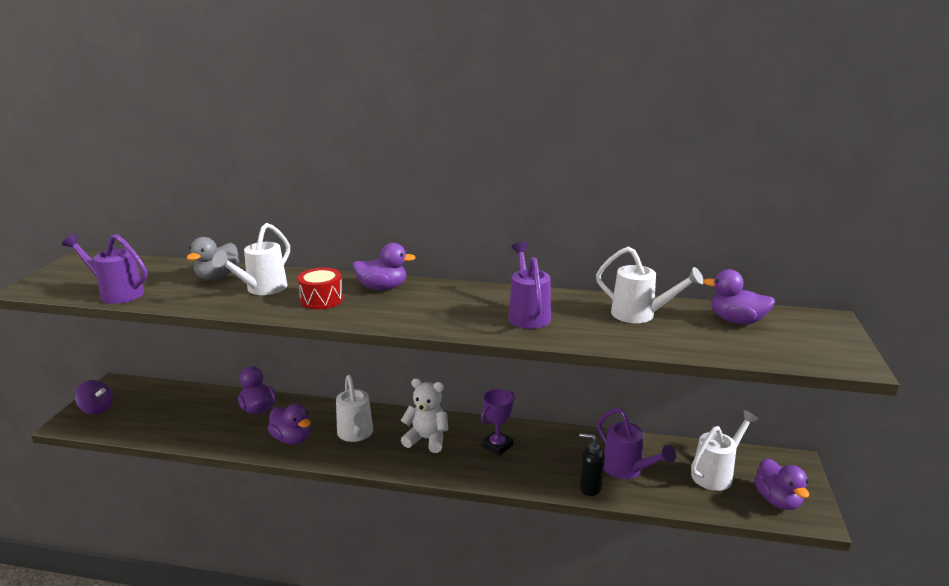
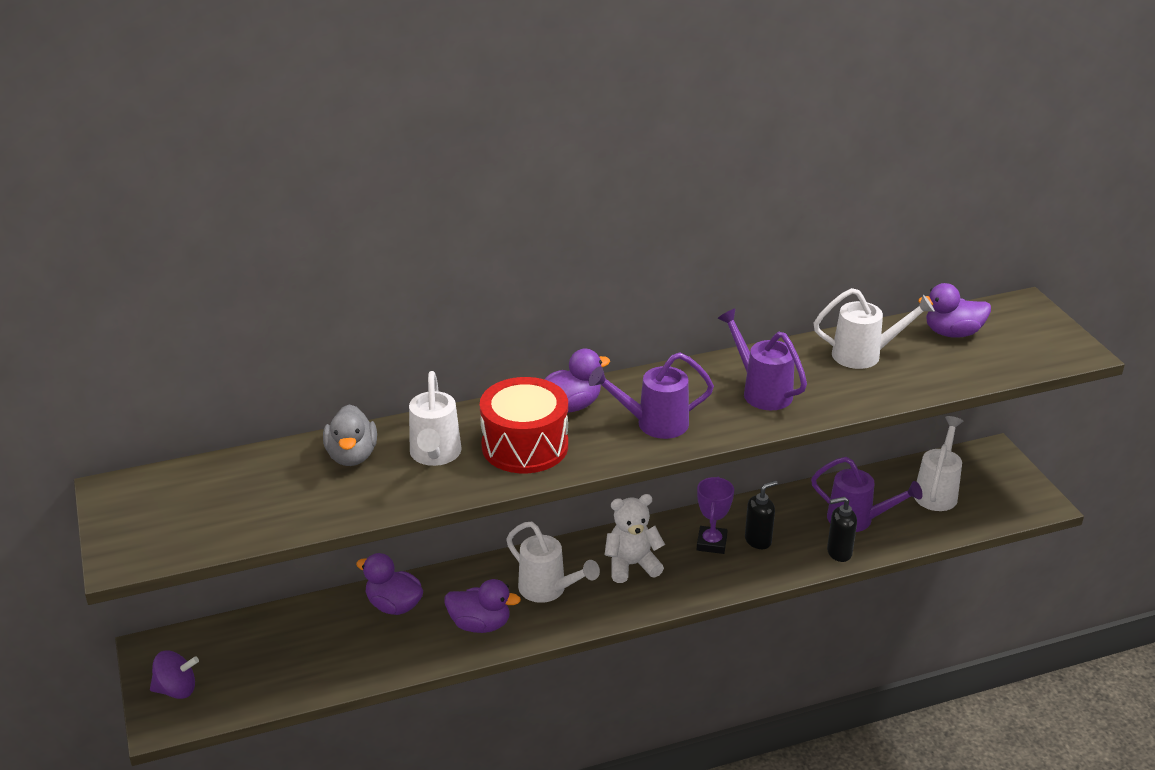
camera: 30 degrees left, 10 degrees up
(116, 293) = (259, 524): purple watering can -> purple watering can (653, 424)
(321, 300) = (525, 446): red drum -> red drum, size x1.62
(533, 456) = (758, 540): none -> black soap dispenser
(777, 500) = (1004, 498): purple duck -> none

